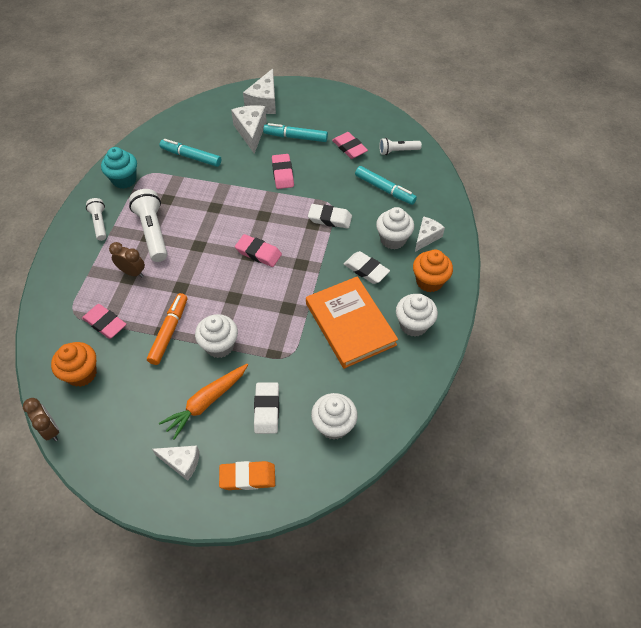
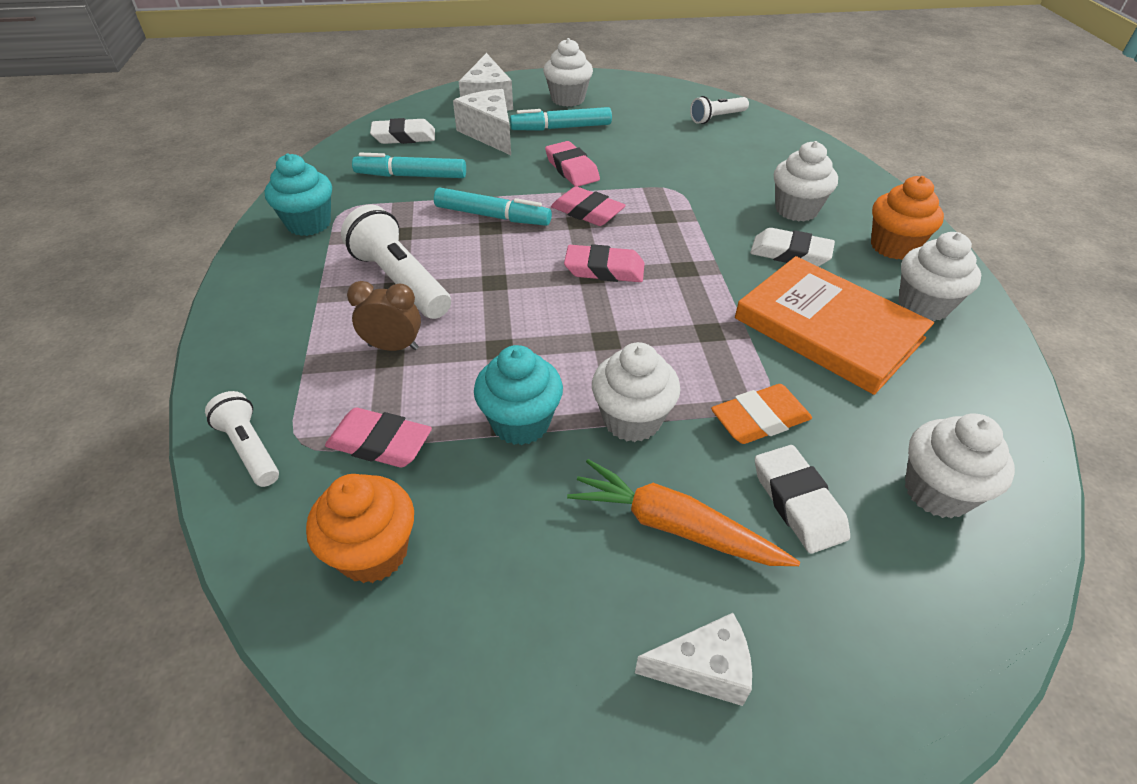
camera: 20 degrees left, 10 degrees down
(50, 430) = (350, 703): brown clock -> none
(99, 223) = (291, 290): white flashlight -> white flashlight (250, 449)
(169, 332) = (520, 423): orange marker -> turquoise cupcake
(206, 402) = (674, 526): orange carrot -> orange carrot turned 90 degrees clockwise
(247, 477) = (861, 649): orange eraser -> orange eraser (759, 419)
(314, 112) = (568, 99): none -> white cupcake
(330, 218) = (683, 205): white eraser -> white eraser (404, 137)
(349, 148) = (647, 126): pink eraser -> pink eraser (587, 212)
(384, 189) = (734, 159): turquoise marker -> turquoise marker (492, 216)
(426, 237) = (840, 198): white cheese -> none

